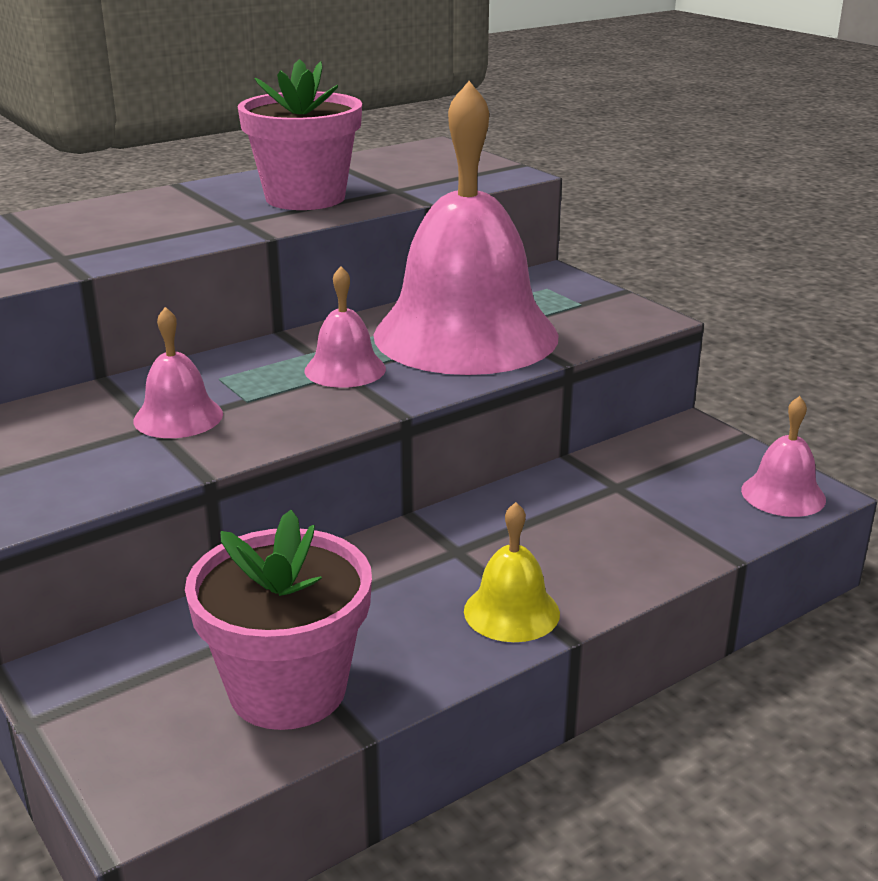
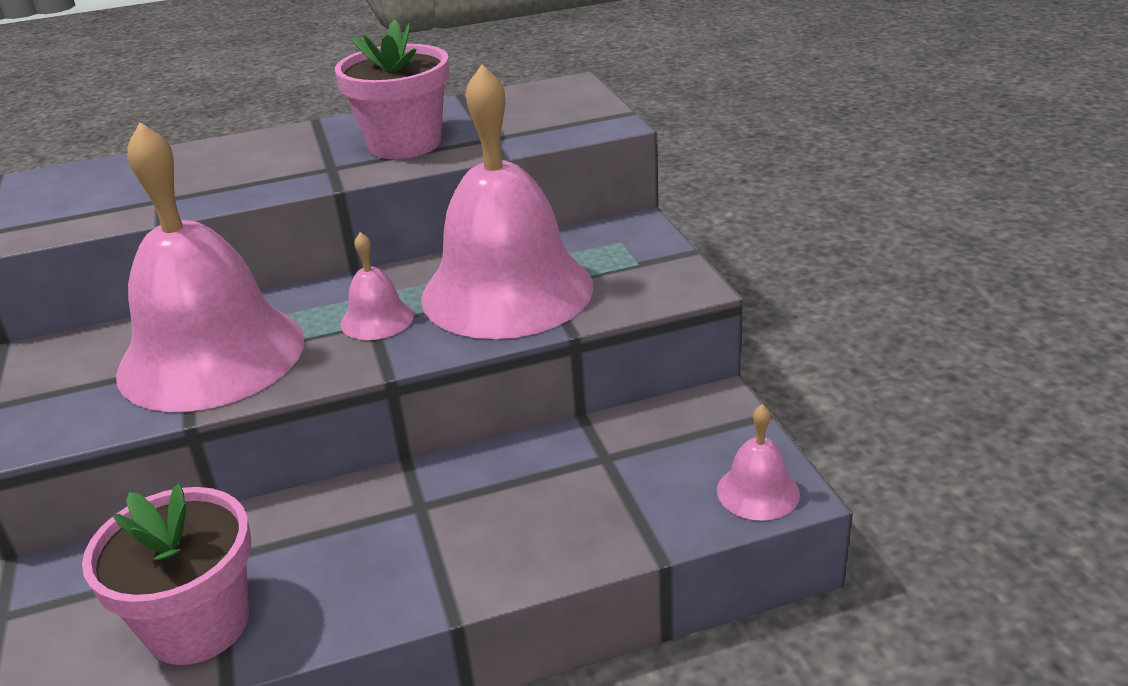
camera: 20 degrees right, 5 degrees up
(178, 417) = (211, 355): pink bell -> pink bell, size x2.42
(511, 612) = (423, 580): yellow bell -> none

